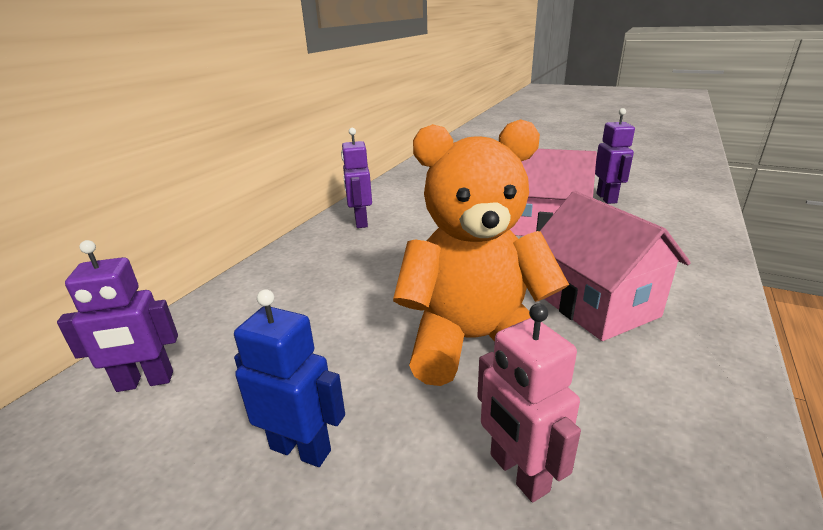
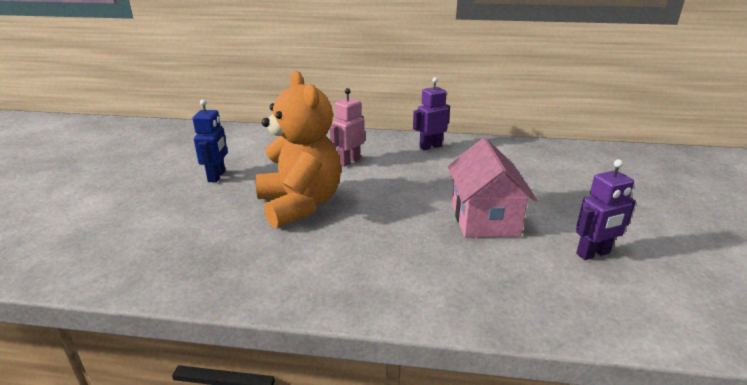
camera: 70 degrees right, 0 degrees up
(145, 382) = (251, 138): purple robot -> none
(518, 473) = (206, 225): pink robot -> pink robot (349, 161)
(596, 304) = (359, 246): pink house -> none

